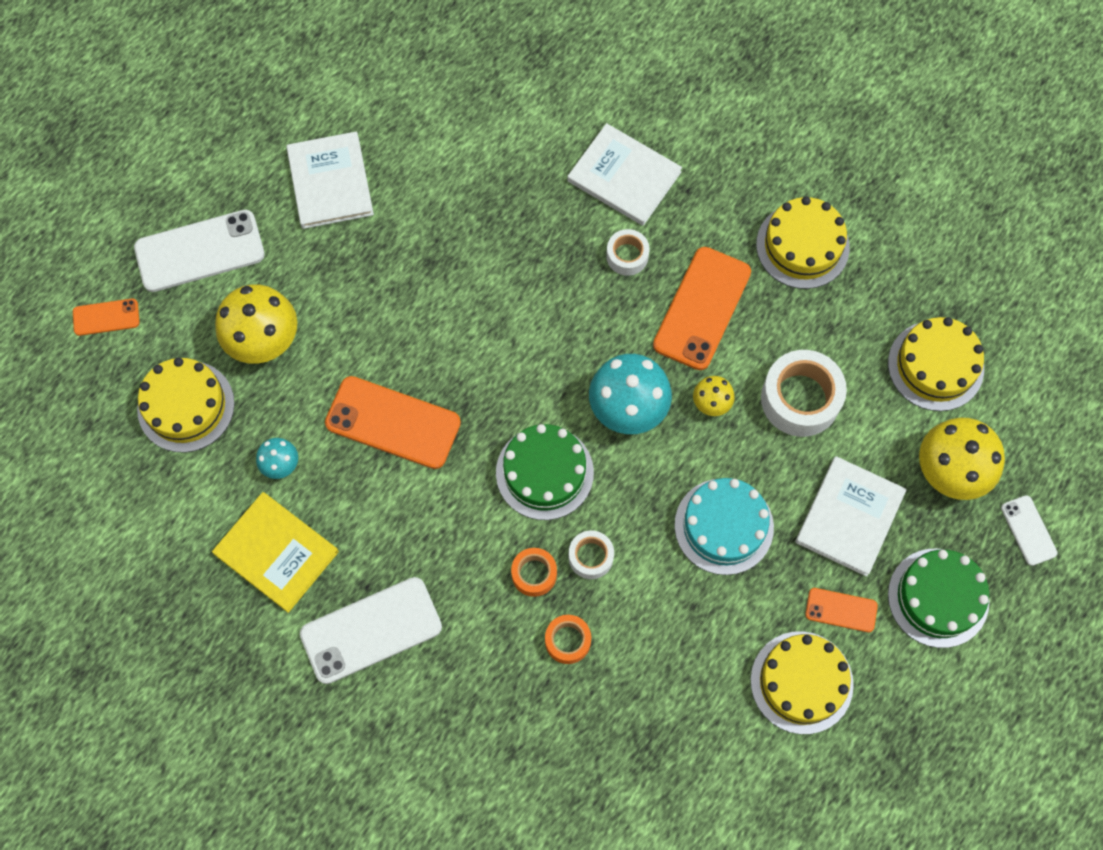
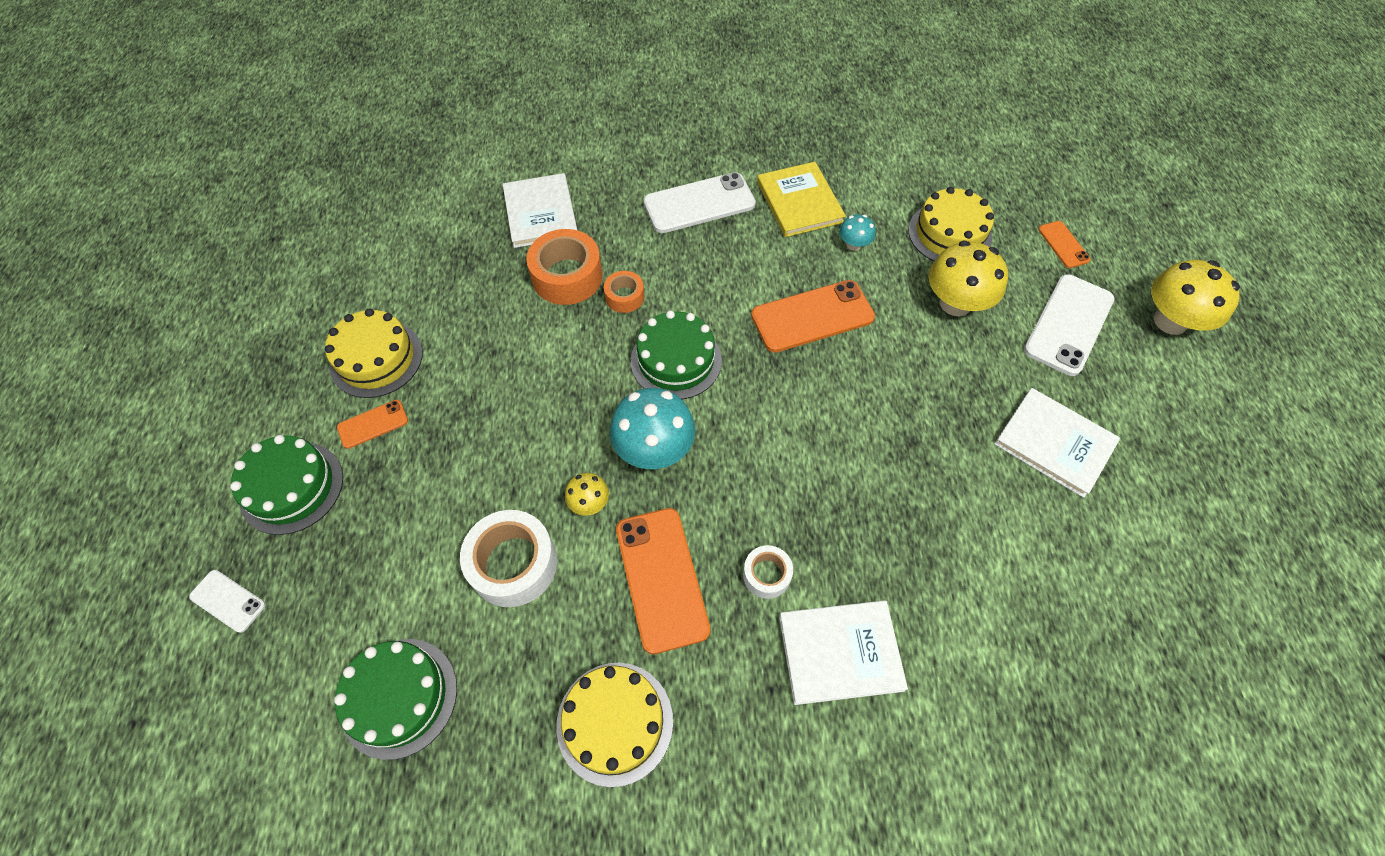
camera: 140 degrees right, 10 degrees down
(106, 317) = (1063, 244): orange phone -> orange phone turned 60 degrees counterclockwise
(276, 553) = (799, 202): yellow book -> yellow book turned 75 degrees clockwise
(371, 630) = (699, 203): white phone -> white phone turned 45 degrees clockwise
(567, 641) = (567, 276): orange tape -> orange tape, size x1.82
(590, 557) = (594, 332): white tape -> none
(724, 526) = (509, 418): turquoise cake -> none
(849, 517) = (406, 496): white book -> white book (540, 213)
(935, 366) = (399, 697): yellow cake -> green cake
(951, 471) = (331, 602): yellow mushroom -> yellow mushroom (1170, 321)

